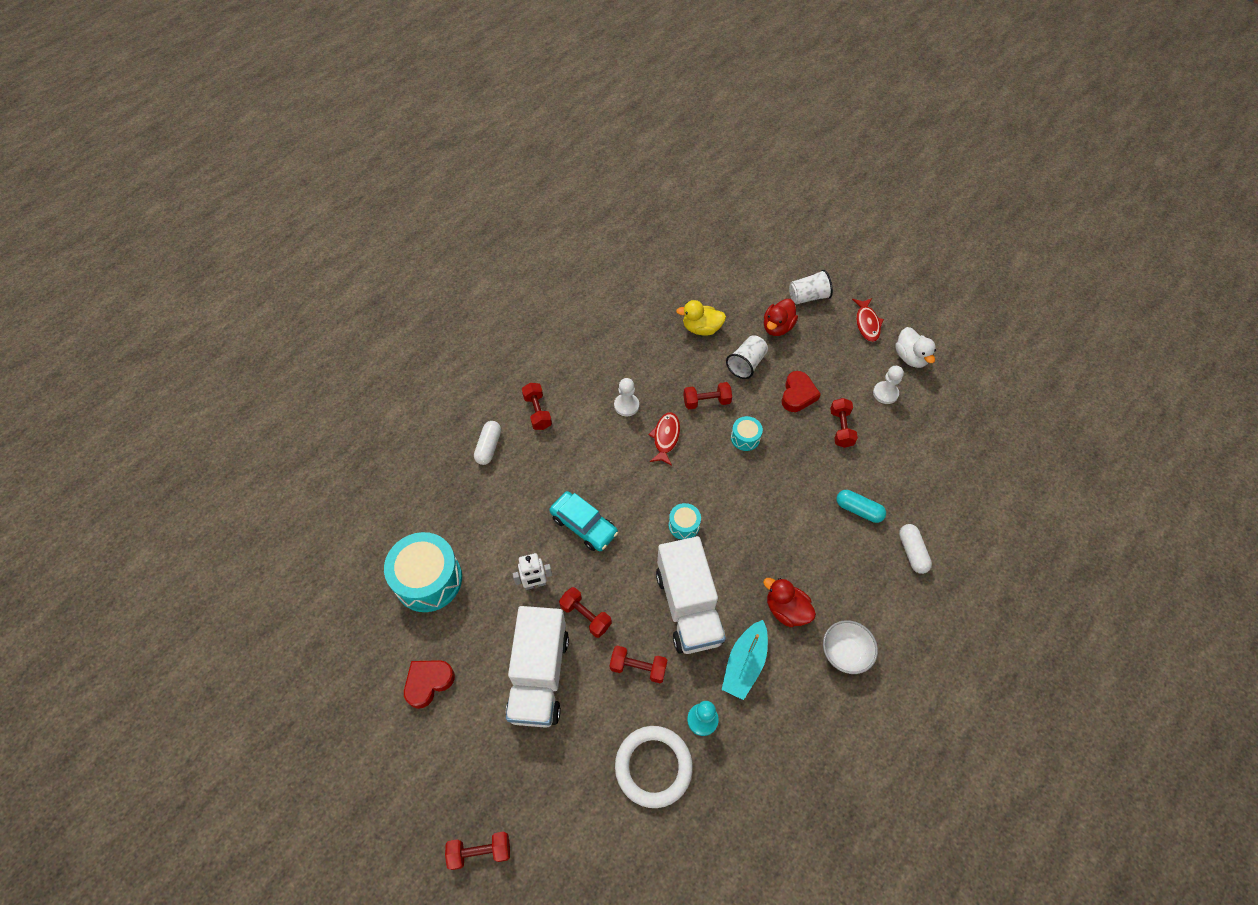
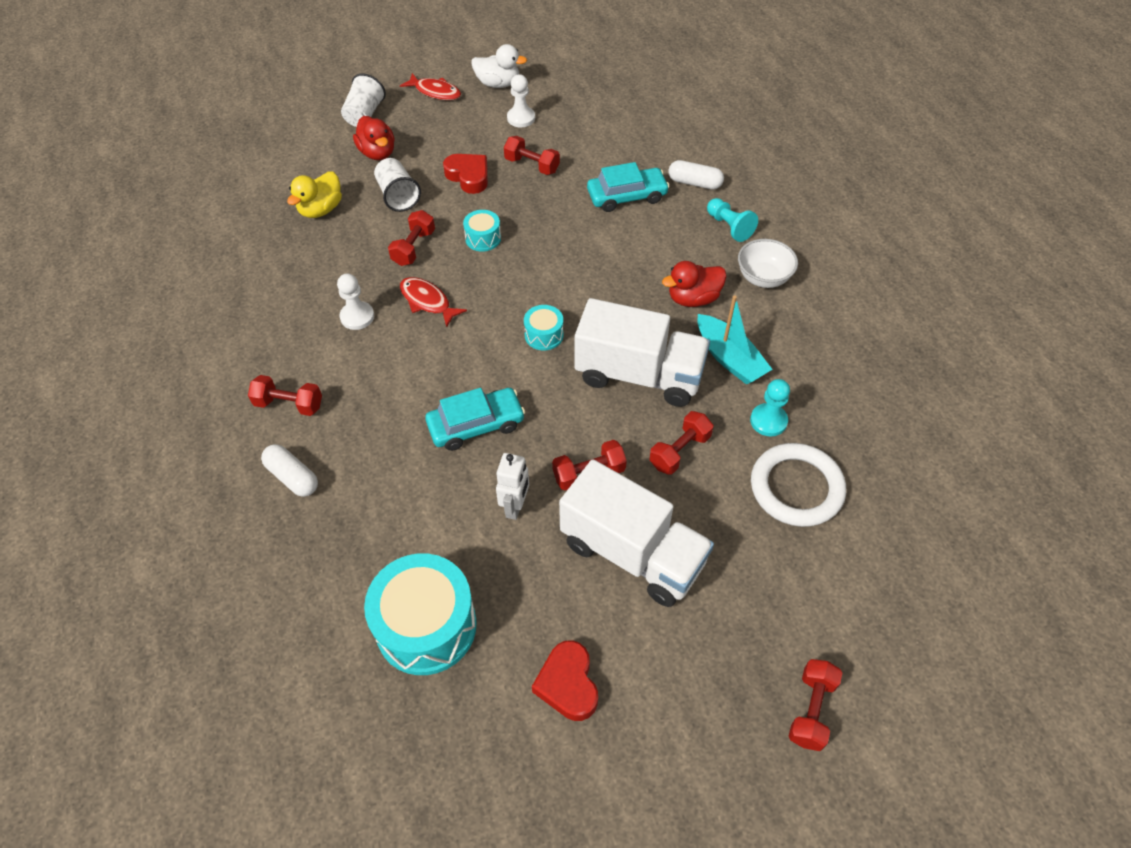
camera: 60 degrees left, 5 degrees down
(858, 510) = (627, 196): turquoise capsule -> turquoise car
(882, 601) = (729, 227): none -> turquoise pawn

